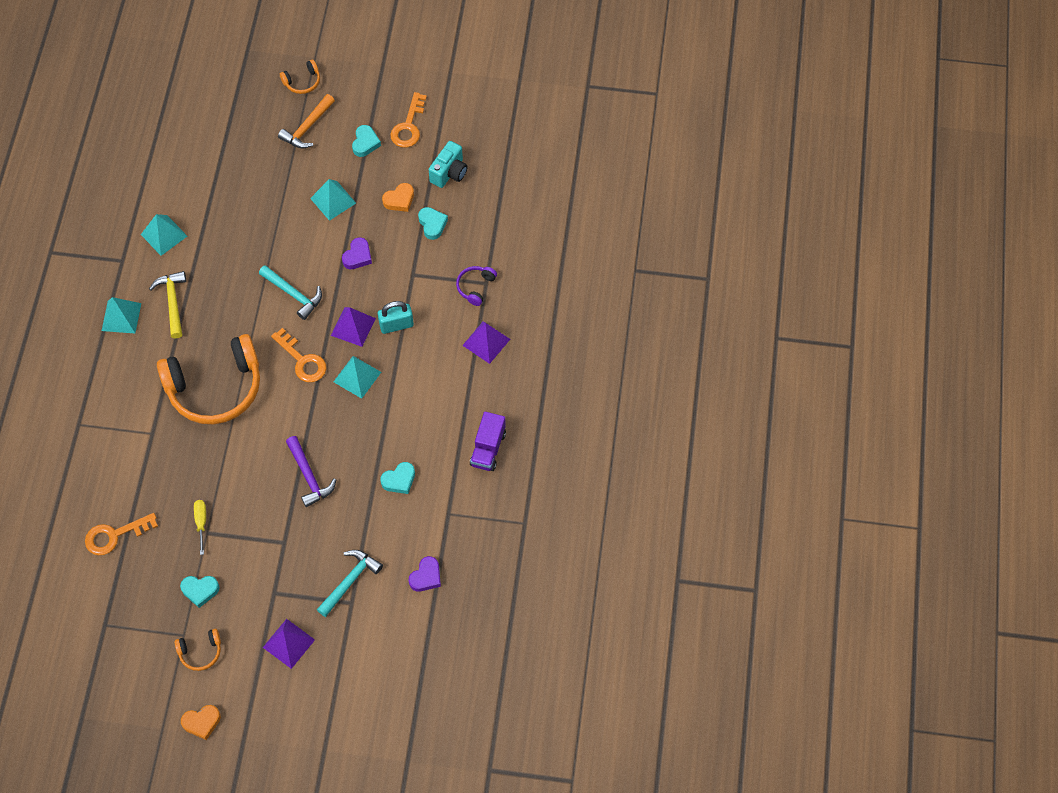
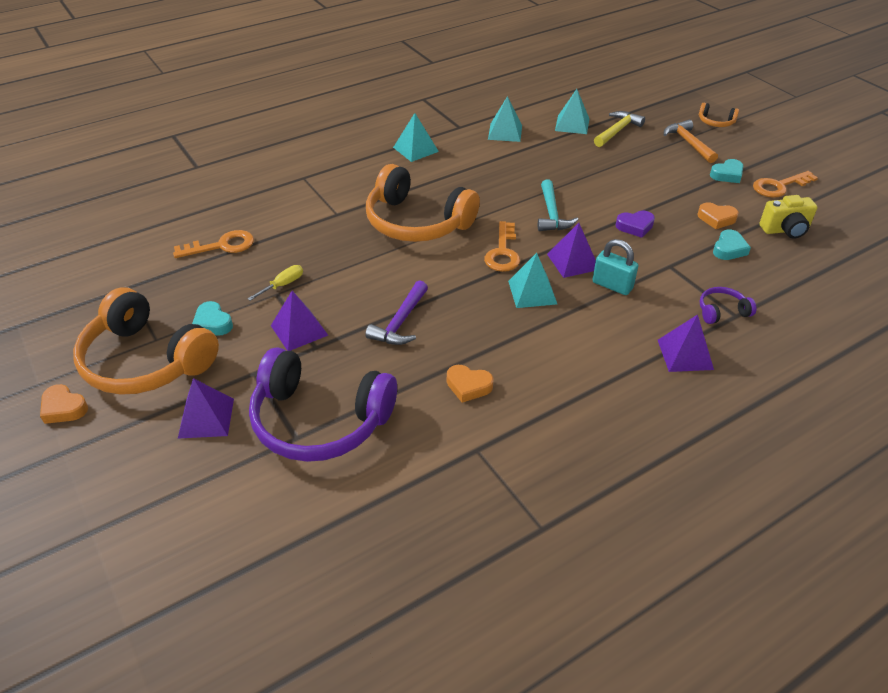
camera: 50 degrees right, 20 degrees down
(114, 535) = (222, 246): orange key -> orange key turned 135 degrees clockwise
(173, 302) = (459, 164): yellow hammer -> yellow hammer (617, 131)
(200, 652) = (146, 361): orange headphones -> orange headphones, size x2.36
(258, 542) = (299, 330): none -> purple pyramid
(307, 127) = (688, 143): orange hammer -> orange hammer turned 75 degrees clockwise
(333, 200) = (657, 187): turquoise pyramid -> turquoise pyramid (572, 124)
(350, 581) = (319, 420): turquoise hammer -> purple headphones
(399, 480) = (468, 386): turquoise heart -> orange heart
(426, 576) = (385, 481): purple heart -> none
(449, 173) = (785, 230): turquoise camera -> yellow camera
(488, 449) = (584, 433): purple truck -> none

